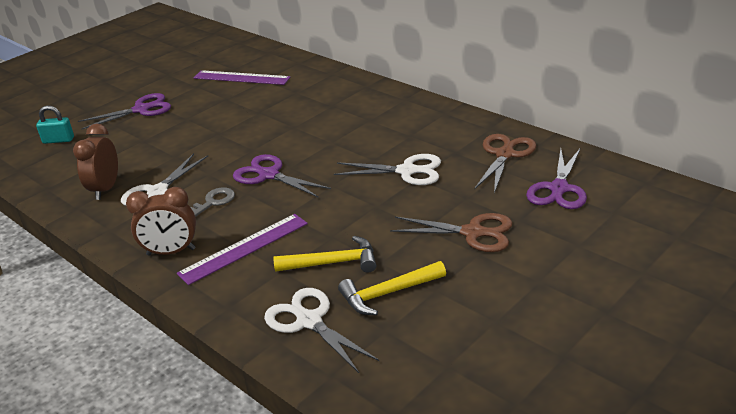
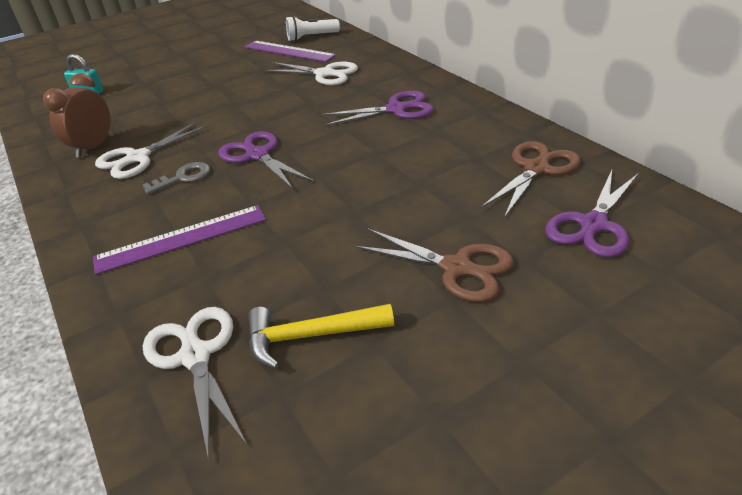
camera: 15 degrees right, 5 degrees up
(141, 110) = (179, 72): purple scissors -> purple scissors (396, 109)
(171, 252) = (105, 229): brown clock -> none
(256, 61) = (311, 37): none -> white flashlight
(333, 263) = (267, 277): yellow hammer -> none
(407, 171) = (409, 172): white scissors -> white scissors (324, 74)

